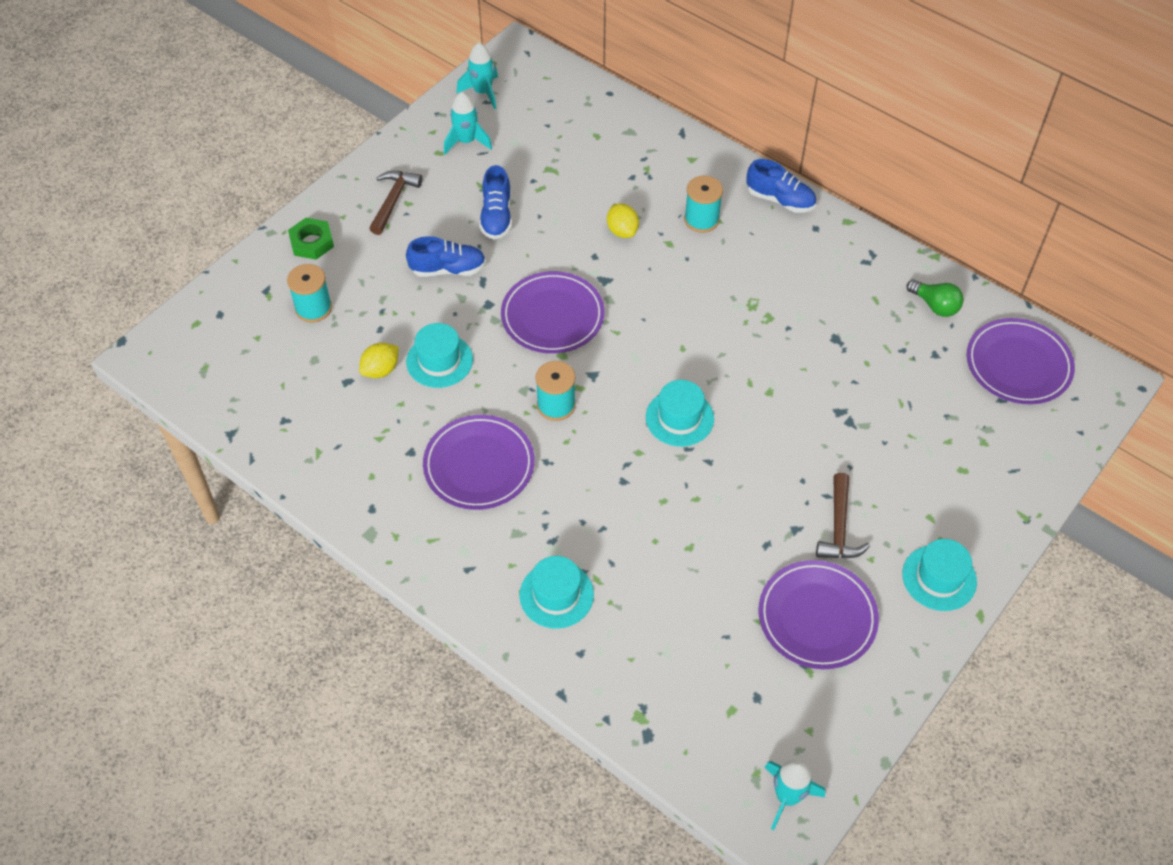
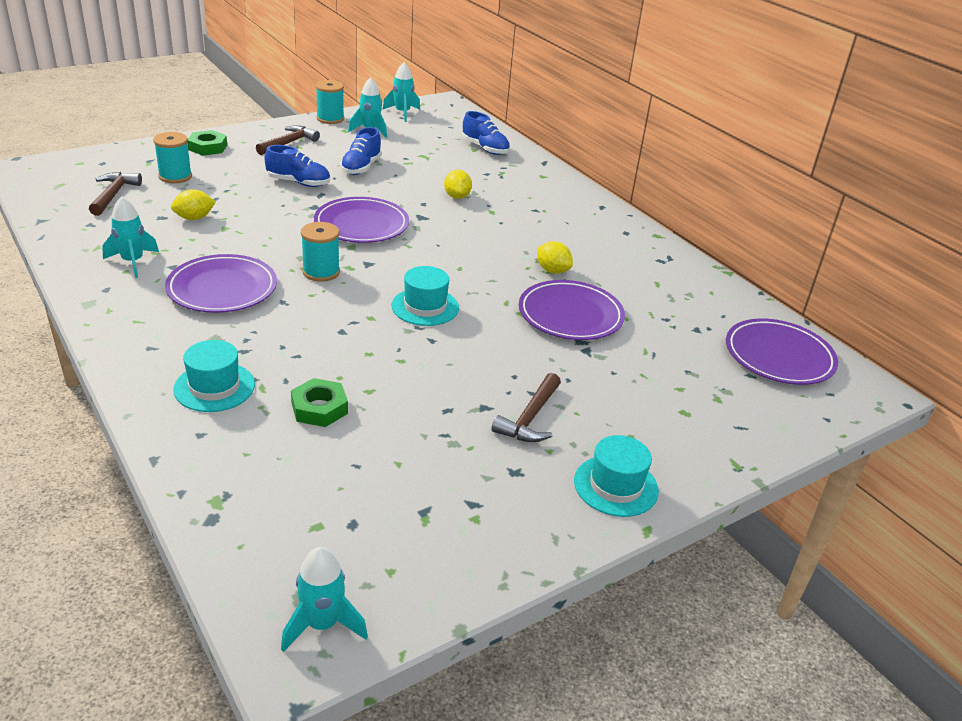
camera: 15 degrees right, 20 degrees down
(272, 364) = (113, 195): none -> brown hammer
(368, 461) = (133, 262): none -> turquoise rocket
(439, 361) = (246, 225): turquoise hat -> none
(659, 584) = (319, 408): none -> green nut
(701, 219) = (528, 206): turquoise spool -> turquoise spool (330, 119)
(771, 318) = (552, 271): none -> yellow lemon
(780, 200) = (604, 211): blue shoe -> blue shoe (485, 148)
(817, 617) = (462, 478): purple plate -> purple plate (570, 315)
(935, 305) = (712, 300): green light bulb -> none

